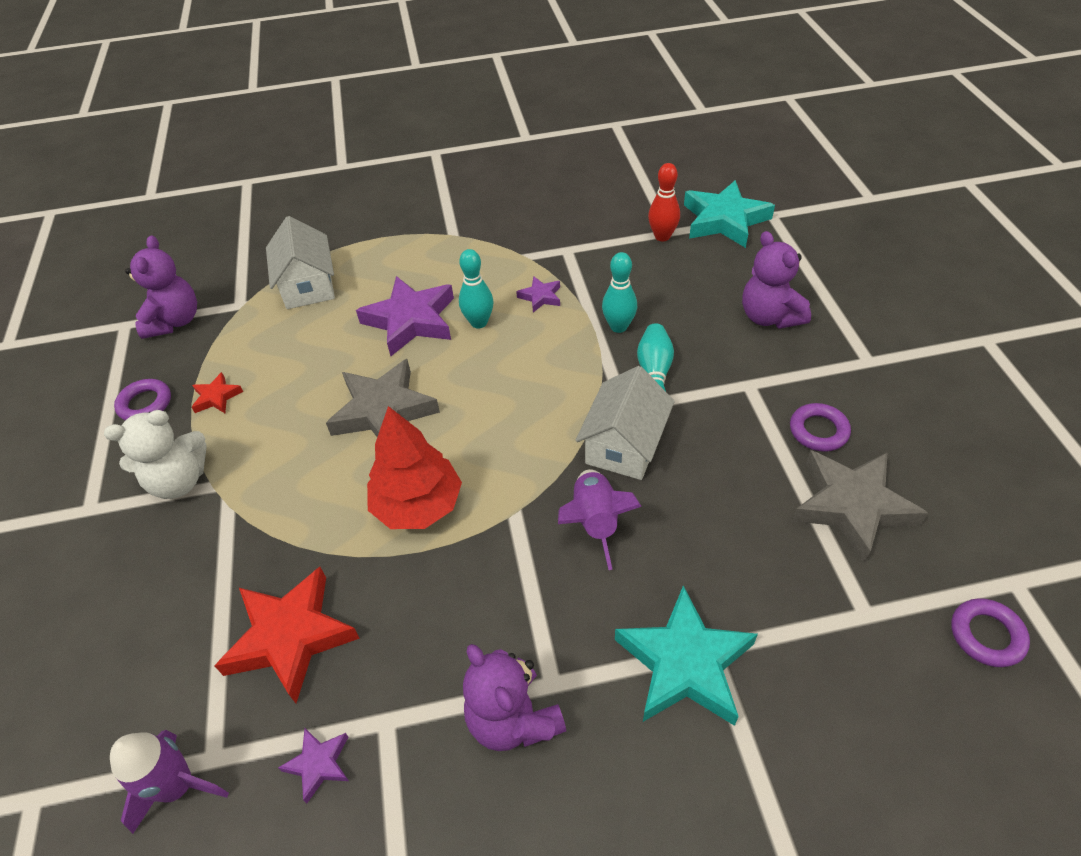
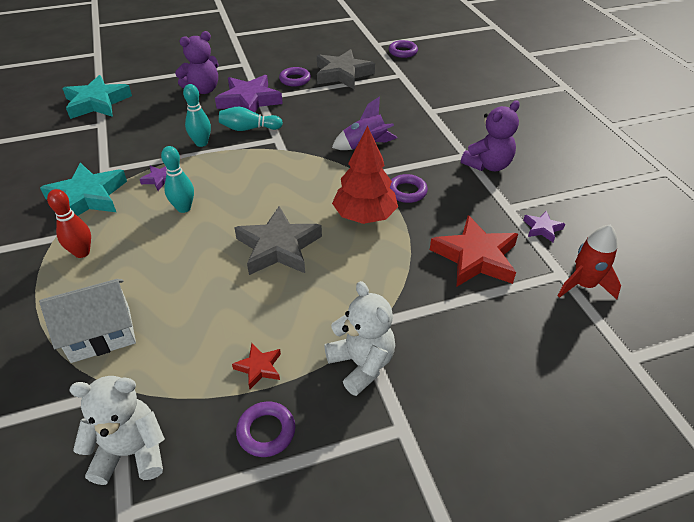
camera: 100 degrees left, 5 degrees down
(174, 321) = (131, 452): purple teddy bear -> white teddy bear
(178, 786) = (583, 285): purple rocket -> red rocket
(411, 320) = (173, 248): purple star -> purple star (249, 100)
(462, 567) = (407, 191): none -> purple ring
(624, 445) = (308, 138): white house -> none
(662, 236) = (105, 127): red bowling pin -> red bowling pin (82, 252)
(684, 663) = (440, 118): turquoise star -> turquoise star (88, 197)

